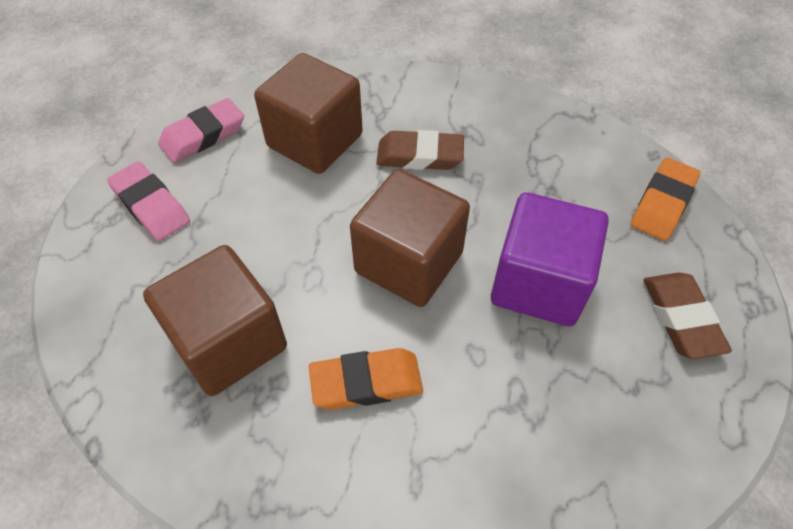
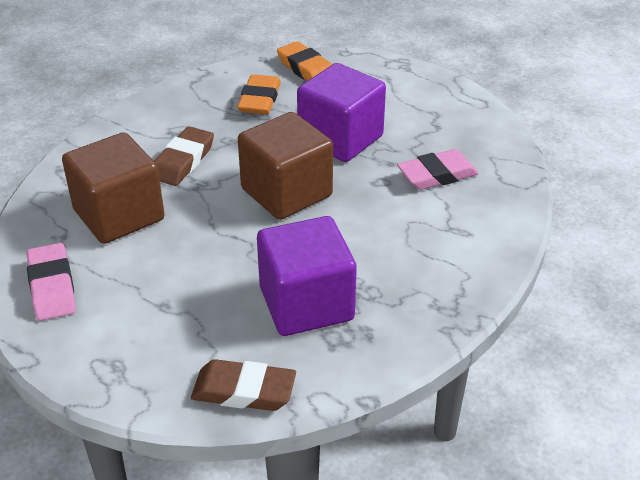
camera: 70 degrees left, 15 degrees down
(151, 205) = (120, 336): pink eraser -> pink eraser (437, 175)
(229, 342) = (306, 304): brown cube -> purple cube
(366, 382) = (378, 237): orange eraser -> orange eraser (259, 100)
(681, 318) = (397, 93): brown eraser -> brown eraser (244, 391)

